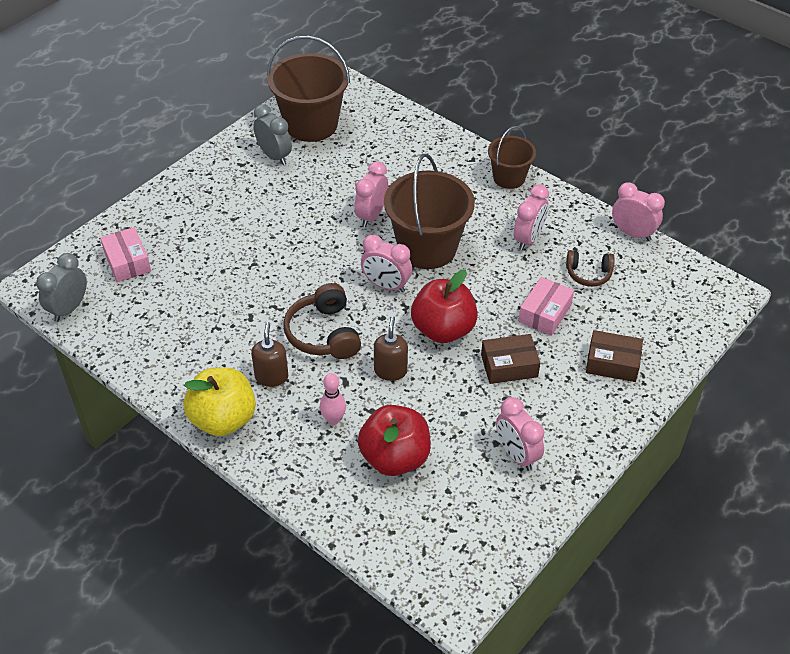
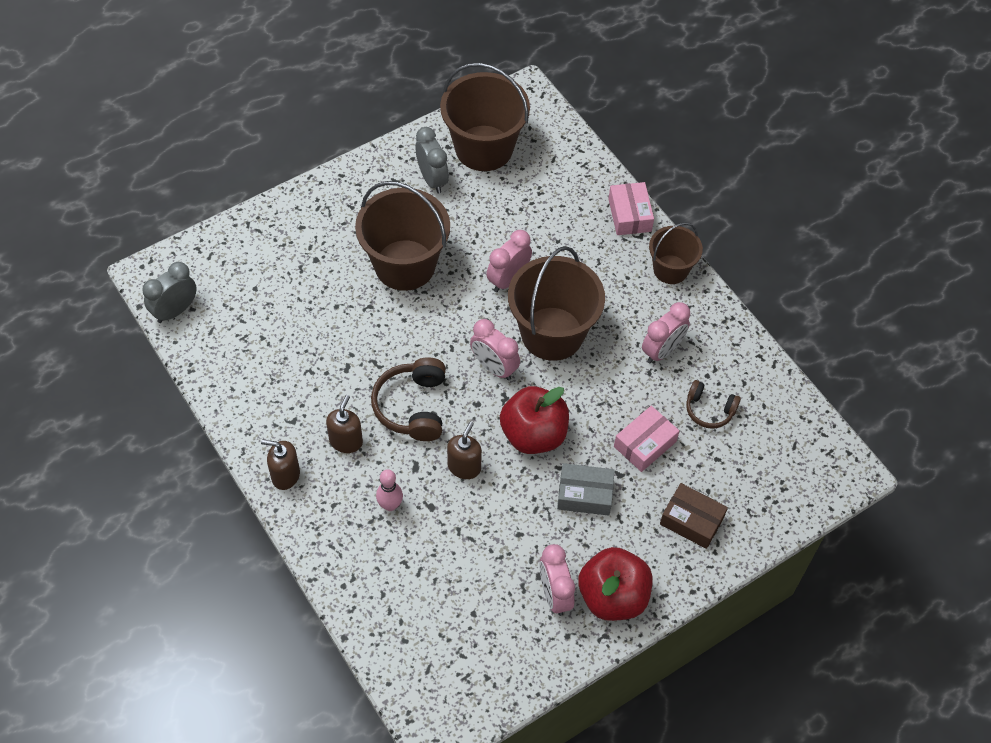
camera: 15 degrees right, 10 degrees up
(127, 262) = (246, 271): pink box -> pink box (629, 215)
(223, 419) = (285, 475): yellow apple -> brown soap dispenser
(274, 225) = (405, 265): none -> brown bucket
(395, 458) = (435, 564): red apple -> red apple (612, 596)
(509, 366) = (584, 494): brown box -> grey box
(632, 233) = (776, 373): pink clock -> none

